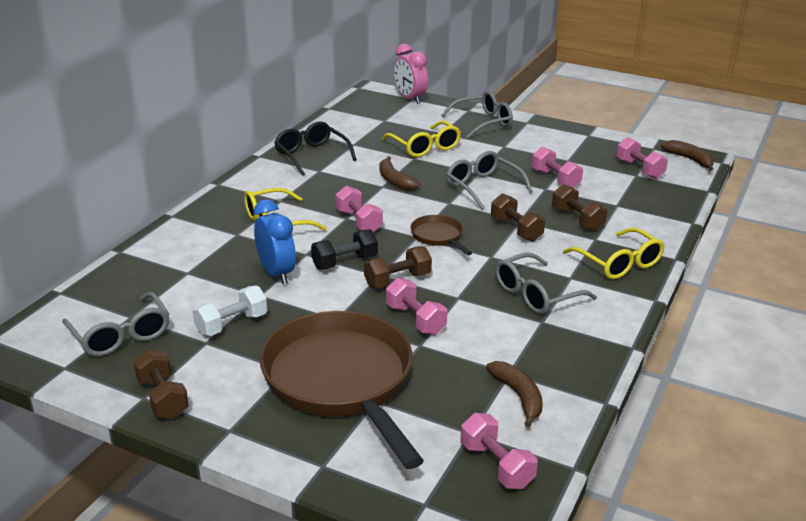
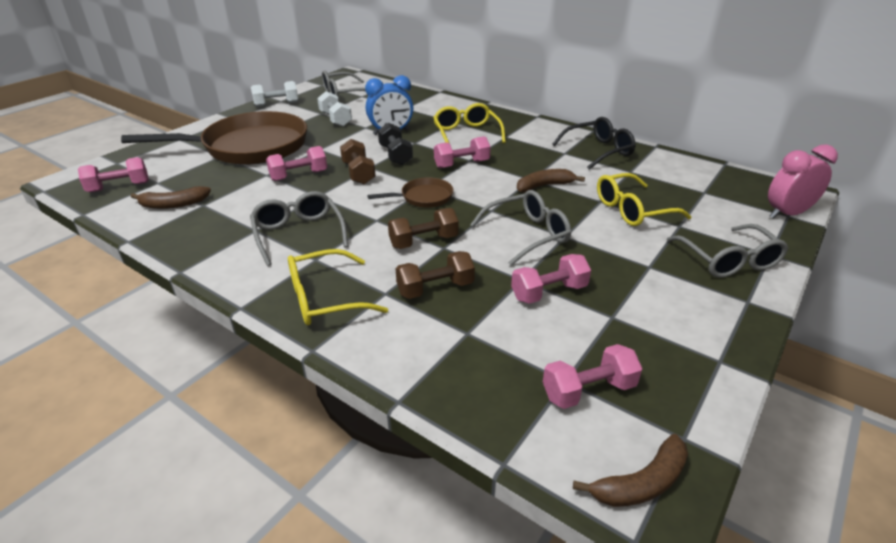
camera: 100 degrees right, 5 degrees up
(162, 398) = (276, 104): brown dumbbell -> white dumbbell

